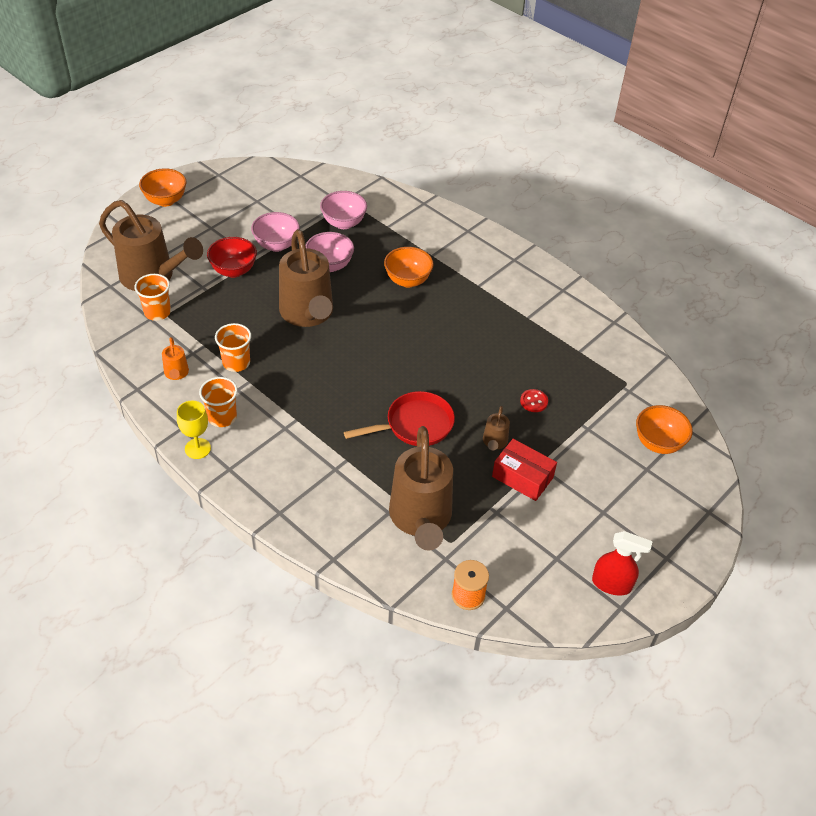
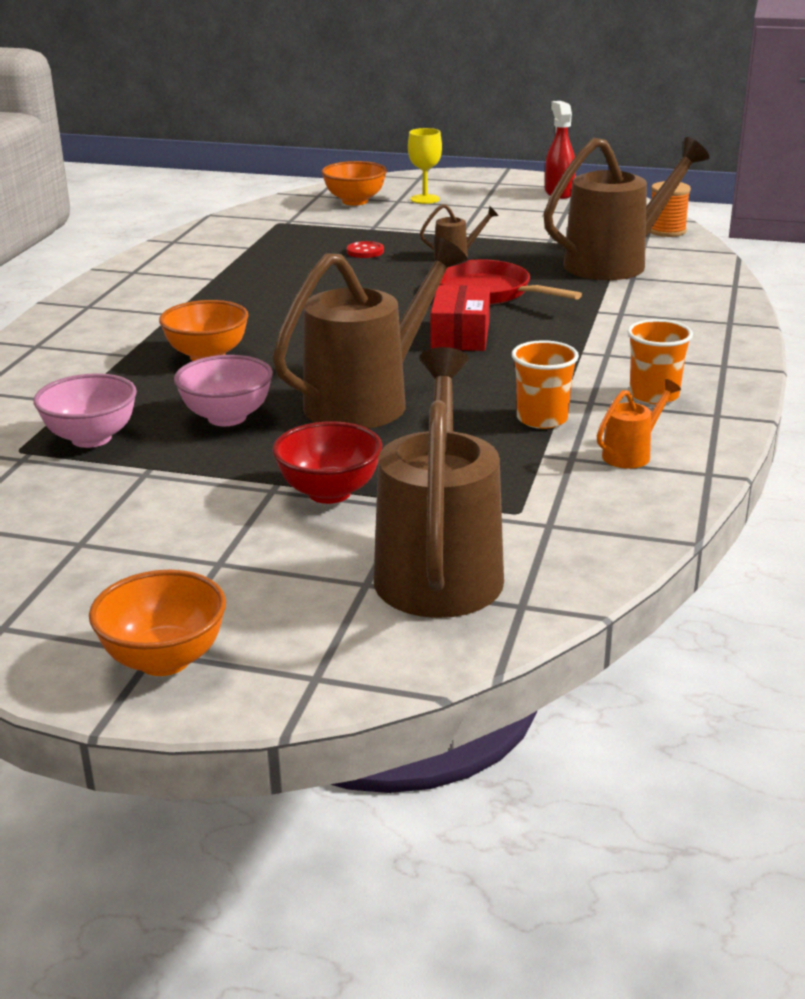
camera: 115 degrees left, 20 degrees down
(157, 312) = (525, 524): orange cup -> none
(197, 448) = (729, 393): yellow goblet -> yellow goblet (425, 199)
(276, 245) = (214, 477): pink bowl -> none
(522, 477) = (486, 238): red box -> red box (460, 335)

